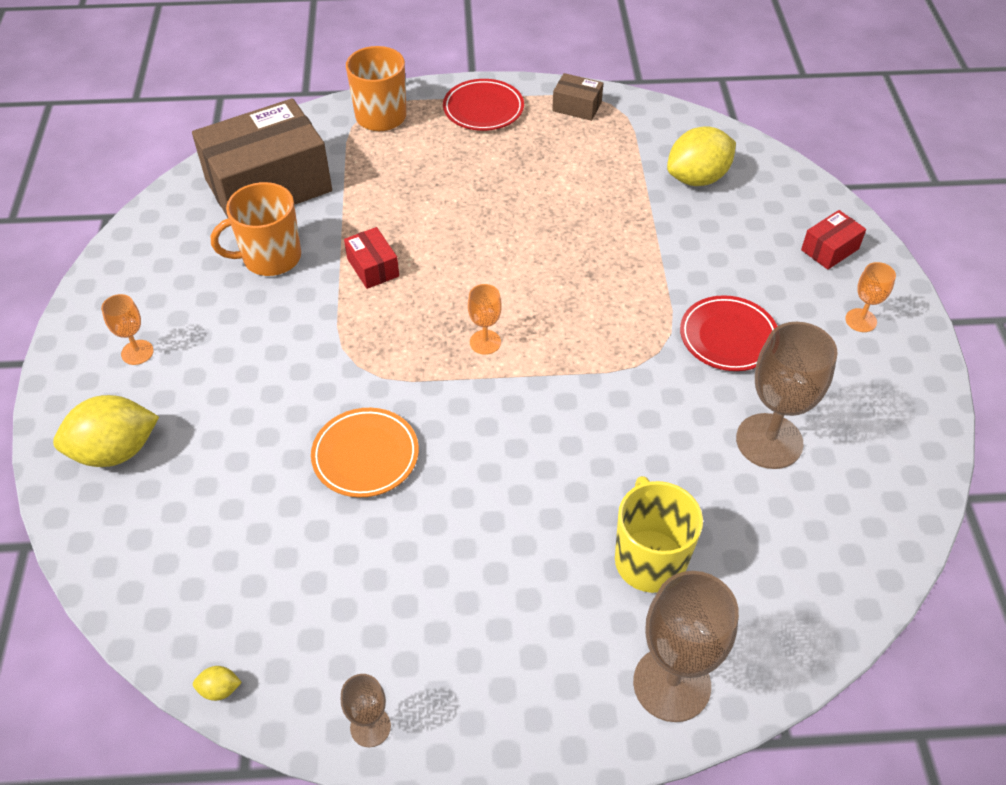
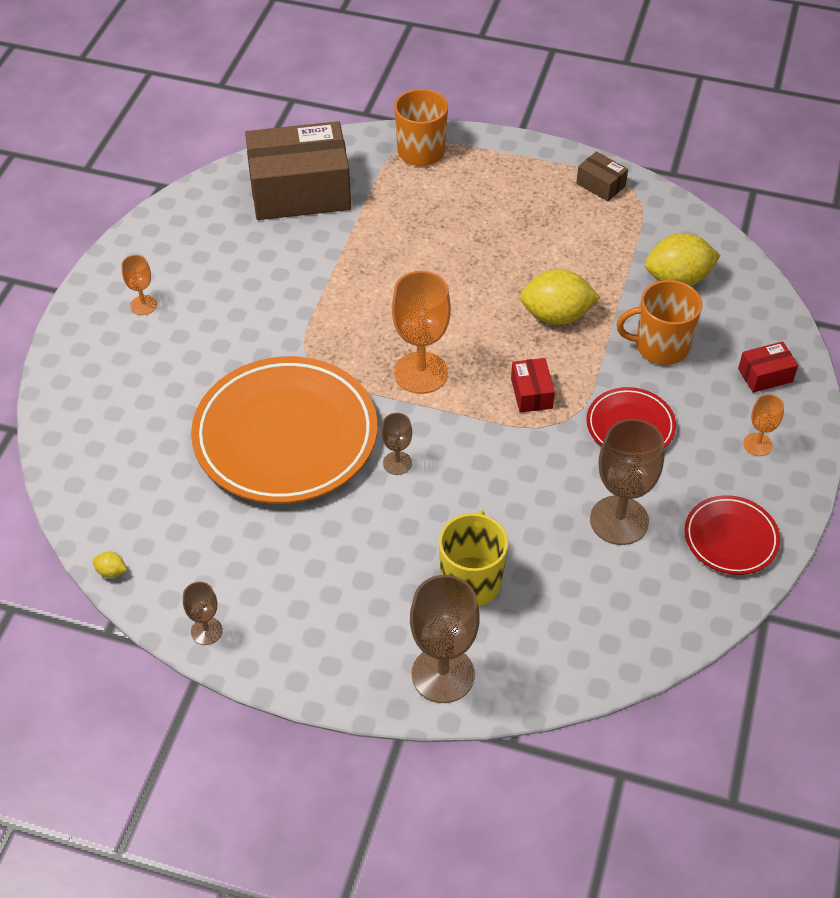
camera: 20 degrees right, 0 degrees up
(115, 451) = (100, 378): yellow lemon -> yellow lemon (556, 316)
(270, 257) = (276, 255): orange mug -> orange mug (660, 346)
(365, 456) = (285, 436): orange plate -> orange plate, size x2.06
(373, 267) = (356, 285): red box -> red box (531, 393)
(483, 109) = (514, 167): red plate -> red plate (730, 538)
(485, 342) = (421, 373): orange goblet -> orange goblet, size x1.96
(505, 449) = (397, 463): none -> brown goblet

